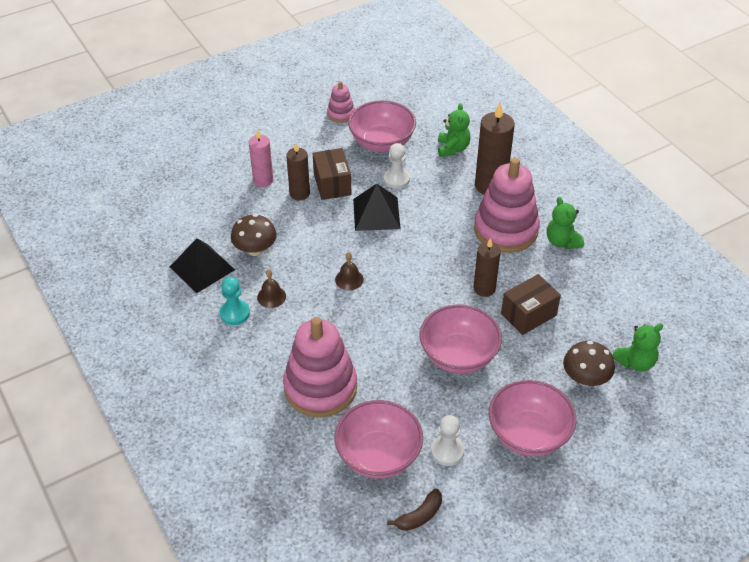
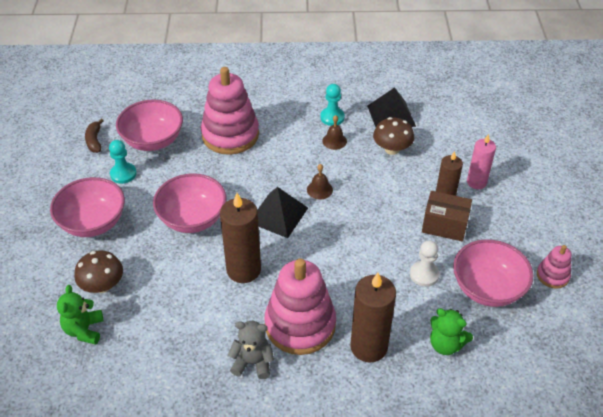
camera: 120 degrees right, 0 degrees up
(376, 213) = (385, 239): black pyramid -> black pyramid (278, 215)
(447, 451) = (123, 174): white pawn -> turquoise pawn
(484, 288) = (243, 270): brown candle -> brown candle, size x1.57
(528, 314) = (193, 285): brown box -> none
(562, 241) = (253, 362): green teddy bear -> grey teddy bear

